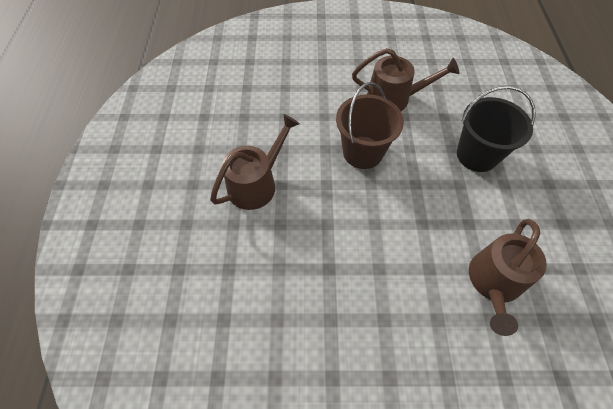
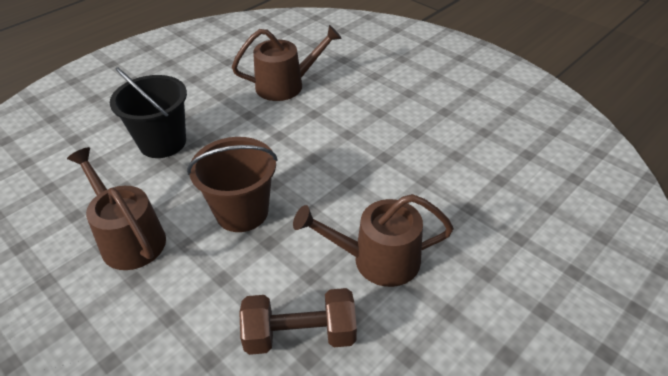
camera: 135 degrees left, 15 degrees down
(258, 121) = (300, 335): none -> brown dumbbell

